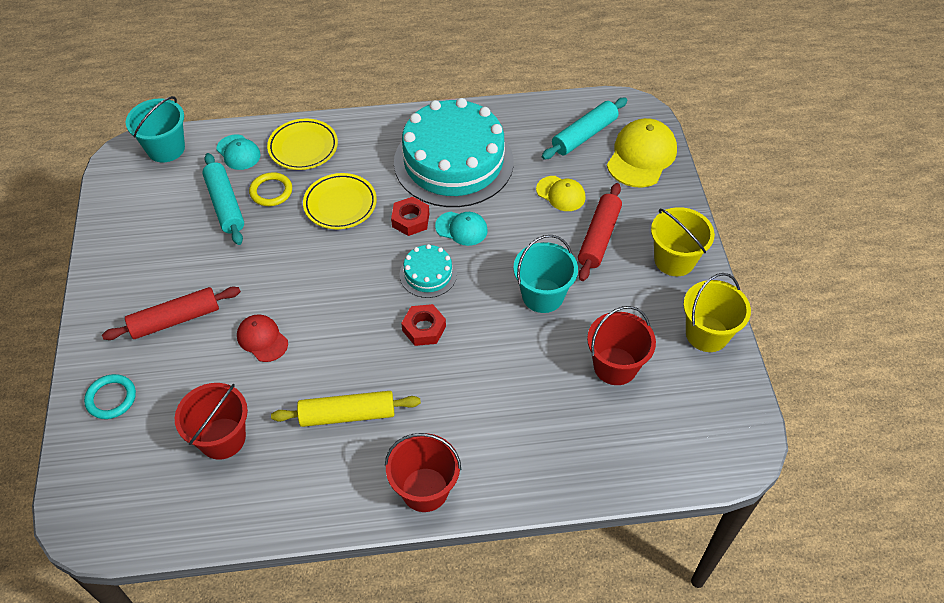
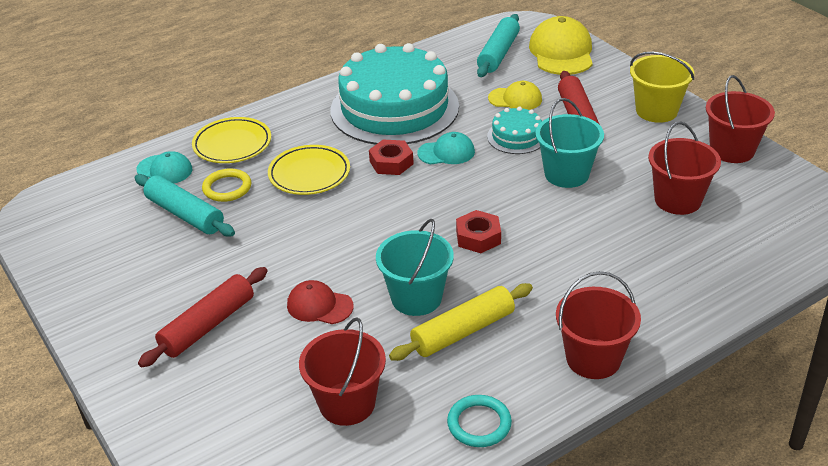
camera: 25 degrees left, 15 degrees down
(111, 398) = (188, 420): turquoise ring -> turquoise ring (479, 424)
(166, 149) = (79, 192): turquoise bucket -> turquoise bucket (416, 298)
(428, 274) = (445, 196): turquoise cake -> turquoise cake (516, 136)
(707, 334) = (732, 150): yellow bucket -> red bucket

